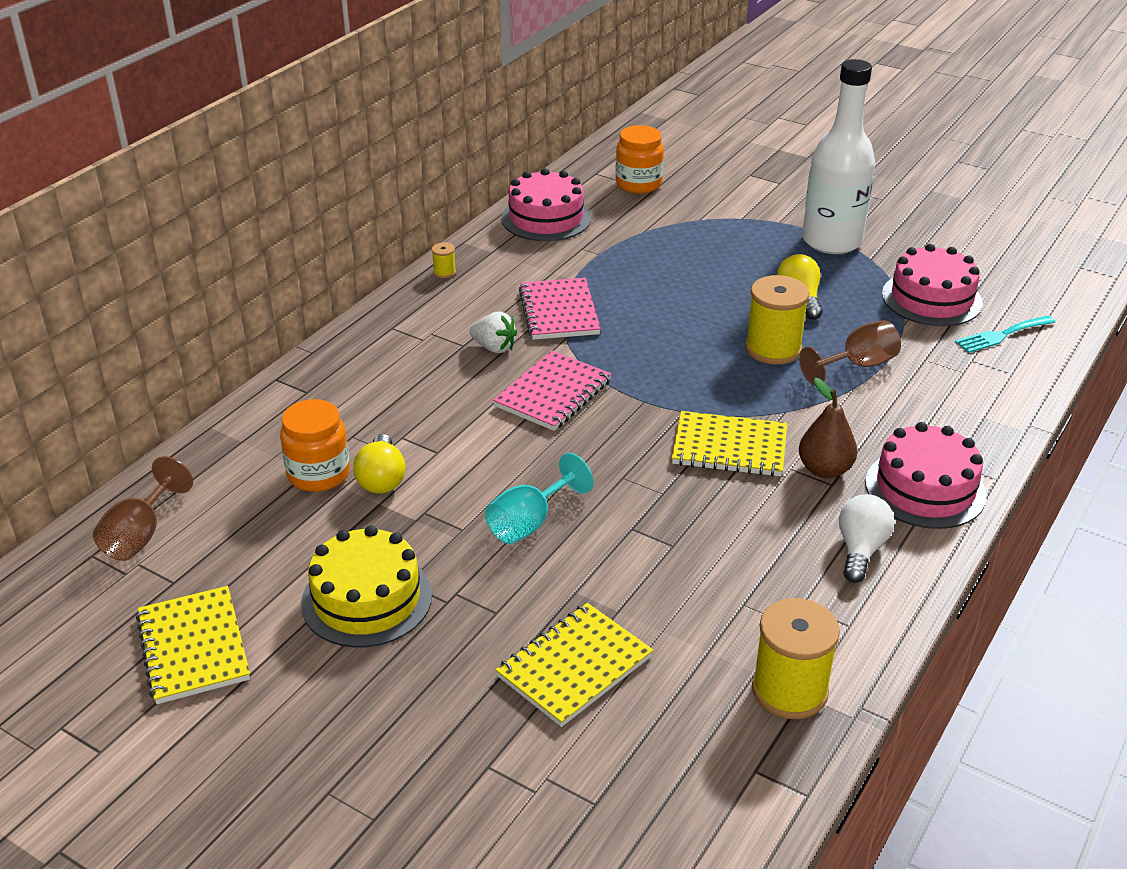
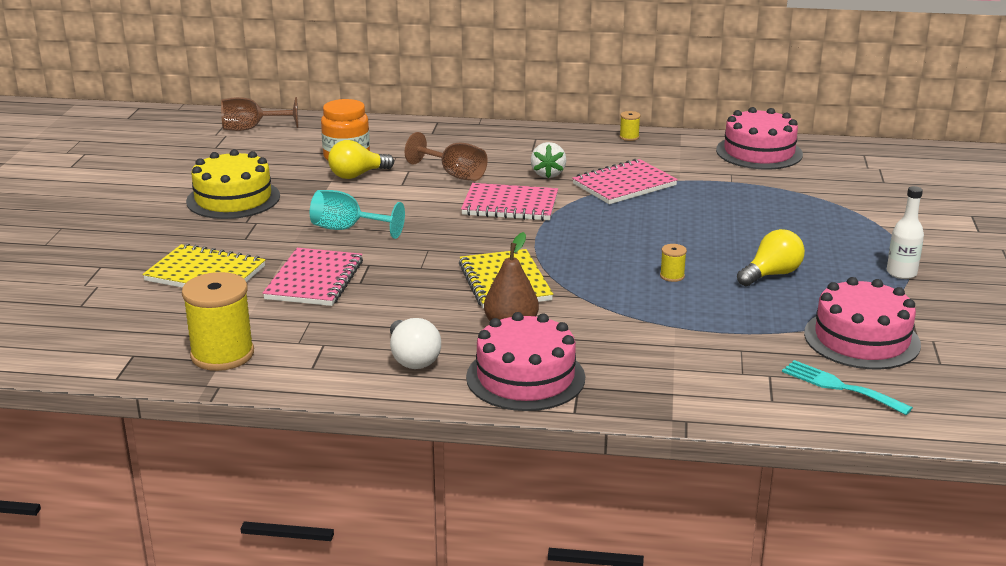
camera: 65 degrees right, 10 degrees down
(194, 647) = (163, 166): yellow notebook -> none
(638, 184) = (872, 174): orange jar -> none
(646, 578) = (314, 280): none -> pink notebook
(773, 349) = (672, 276): yellow spool -> yellow spool, size x0.44
(831, 241) = (901, 273): white bottle -> white bottle, size x0.44
(857, 366) = (690, 318): brown goblet -> brown goblet (454, 174)
(860, 550) = (412, 359): white light bulb -> white light bulb turned 75 degrees clockwise

